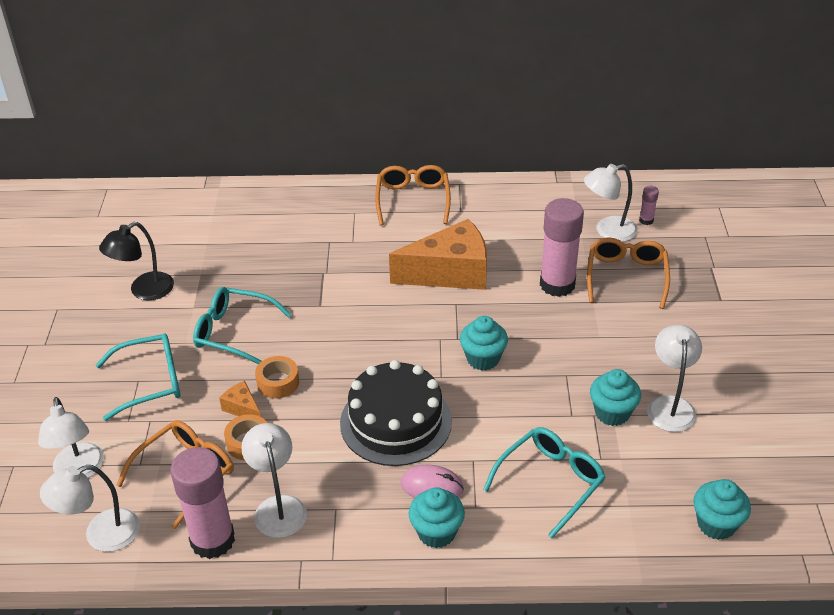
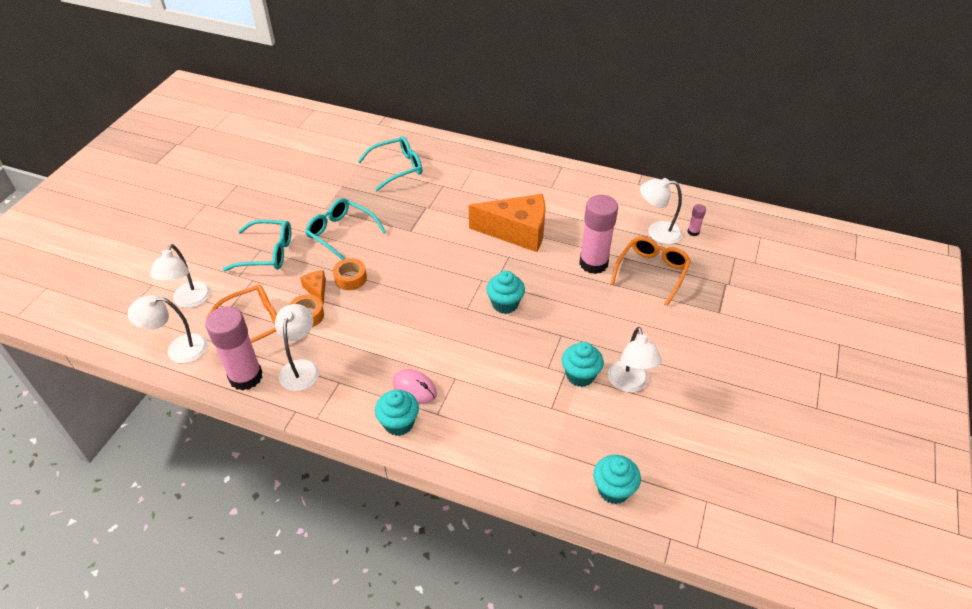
camera: 20 degrees right, 5 degrees up
(144, 291) = (298, 187): black lamp -> none
(396, 422) = (415, 332): black cake -> none
(413, 200) = (520, 170): orange glasses -> none
(550, 482) = (502, 414): turquoise glasses -> turquoise glasses (397, 168)
(670, 405) = (629, 384): white lamp -> white lamp turned 150 degrees clockwise

